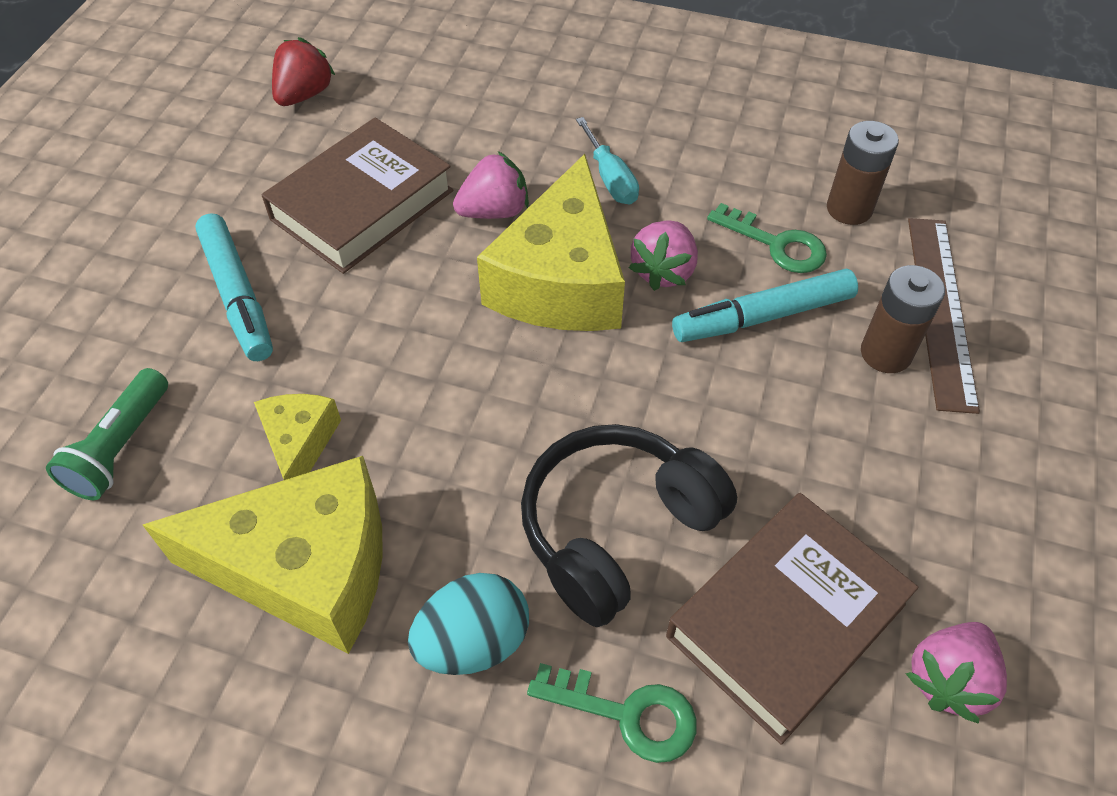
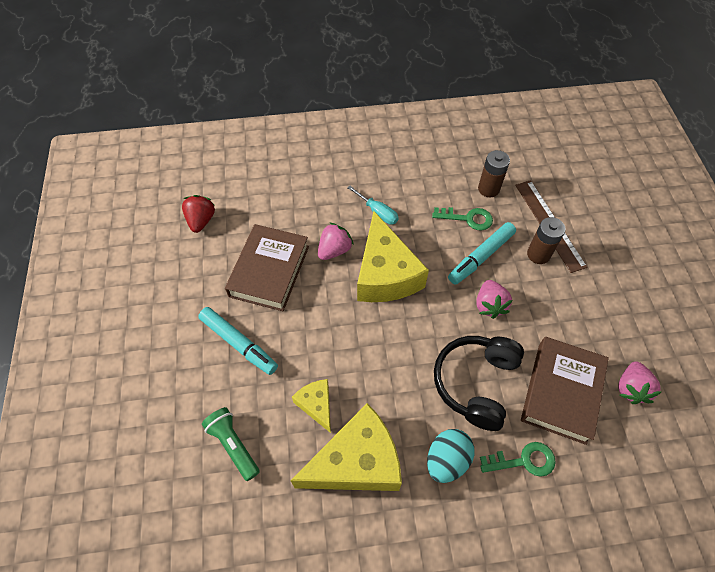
camera: 25 degrees left, 5 degrees up
(120, 448) = (233, 445): green flashlight -> green flashlight turned 150 degrees clockwise
(663, 271) = (427, 251): pink strawberry -> pink strawberry (489, 305)

